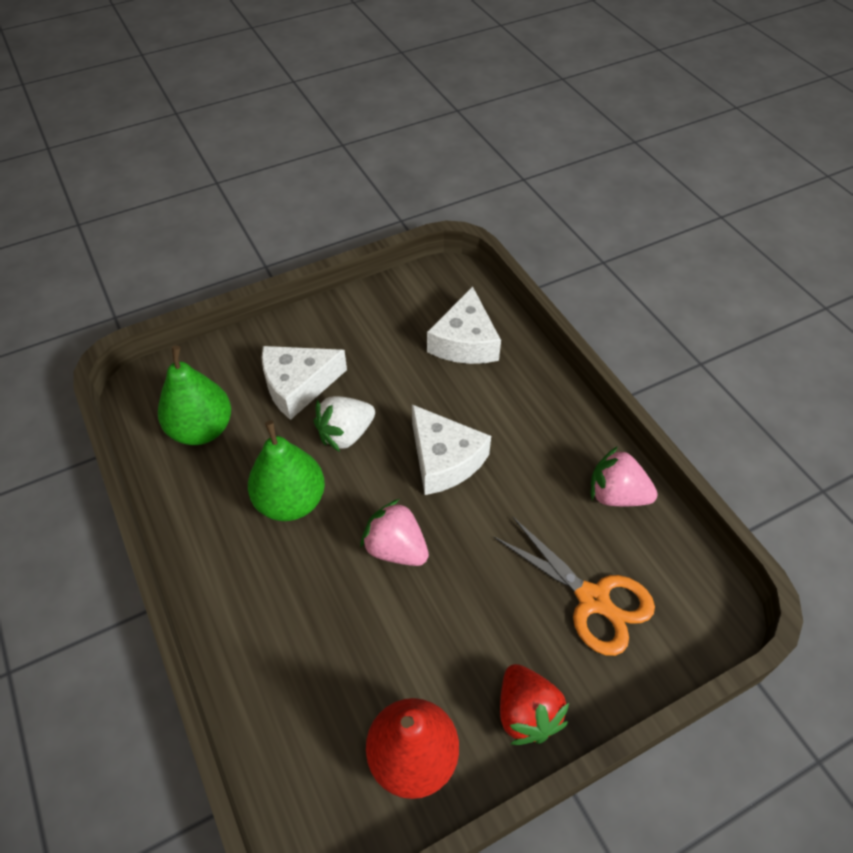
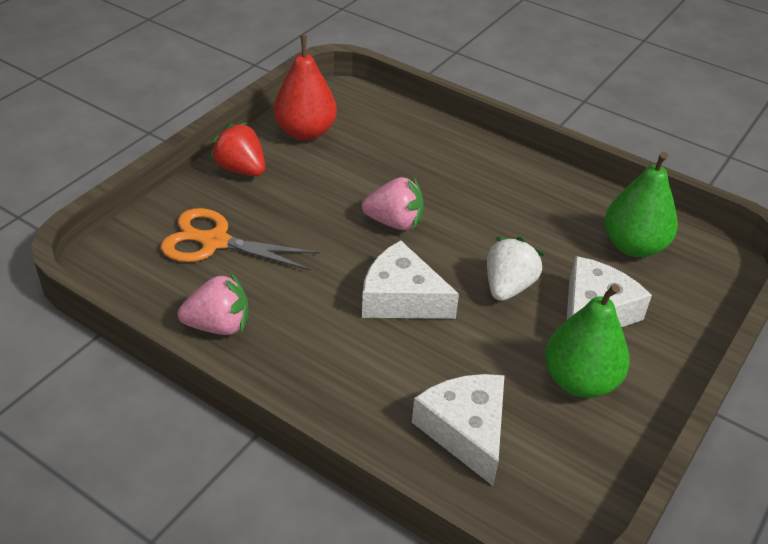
camera: 150 degrees right, 10 degrees down
(291, 501) = (504, 223): green pear -> green pear (580, 381)

